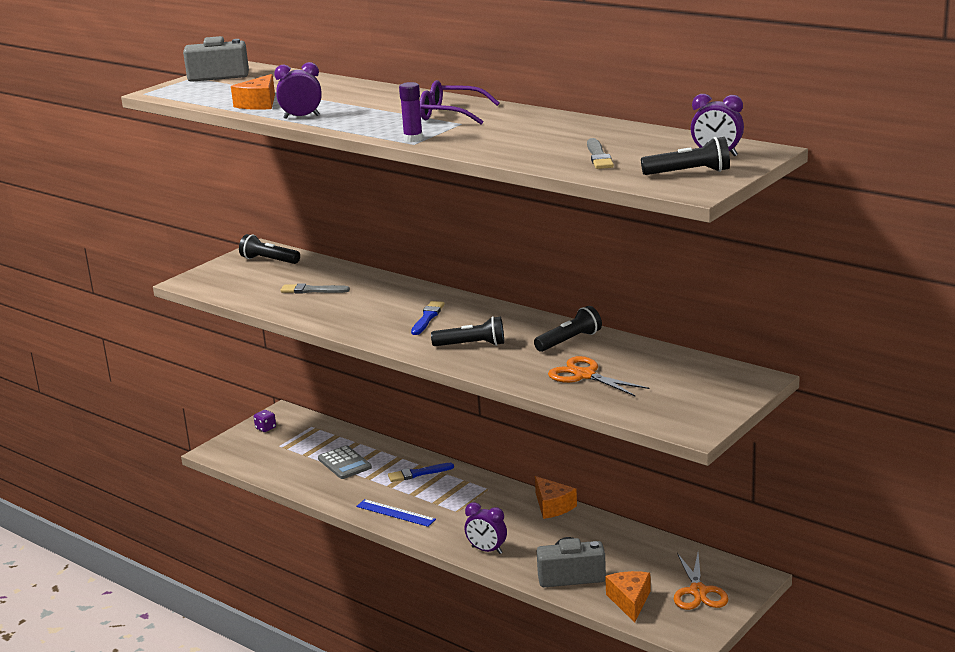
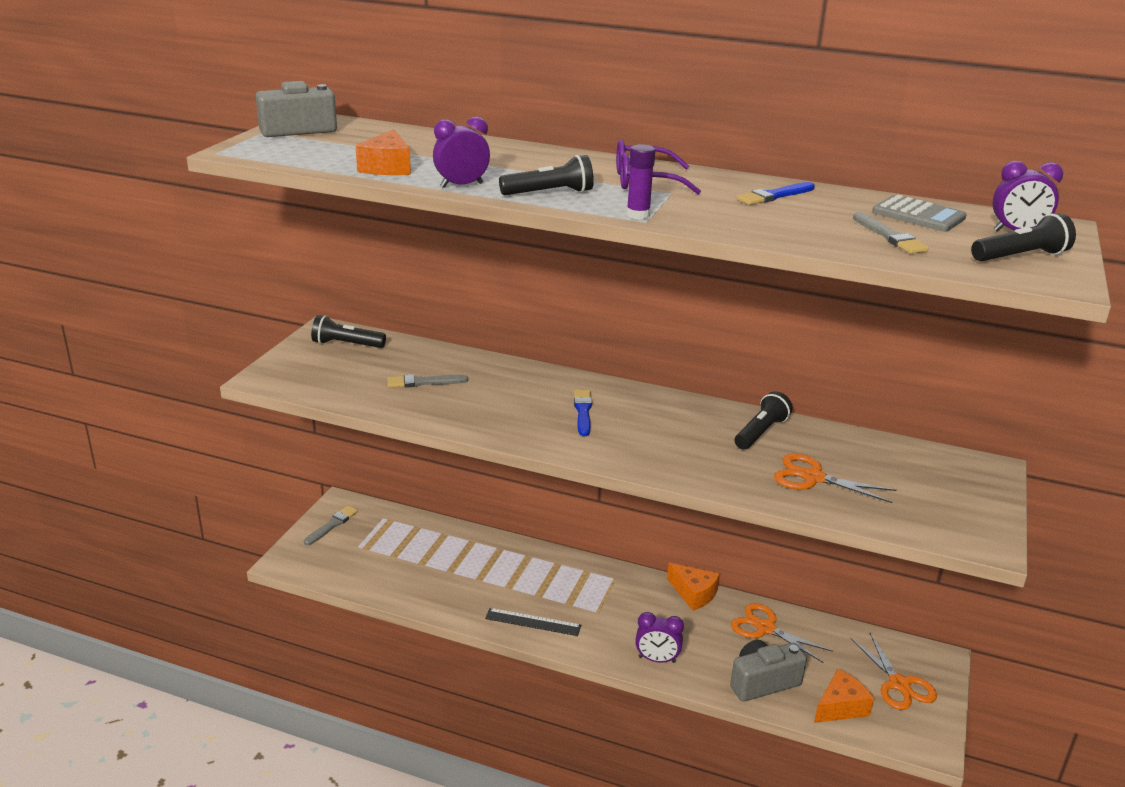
camera: 20 degrees left, 5 degrees up
(265, 428) = (332, 525): purple dice -> grey brush
(344, 463) = (443, 562): grey calculator -> grey calculator (918, 215)
(395, 513) = (533, 622): blue ruler -> black ruler
(418, 473) = (531, 567): blue brush -> blue brush (774, 196)
(472, 345) = (659, 445): black flashlight -> black flashlight (550, 193)
(601, 538) = (765, 628): none -> orange scissors
(630, 601) = (840, 707): orange cheese -> orange cheese turned 75 degrees clockwise

